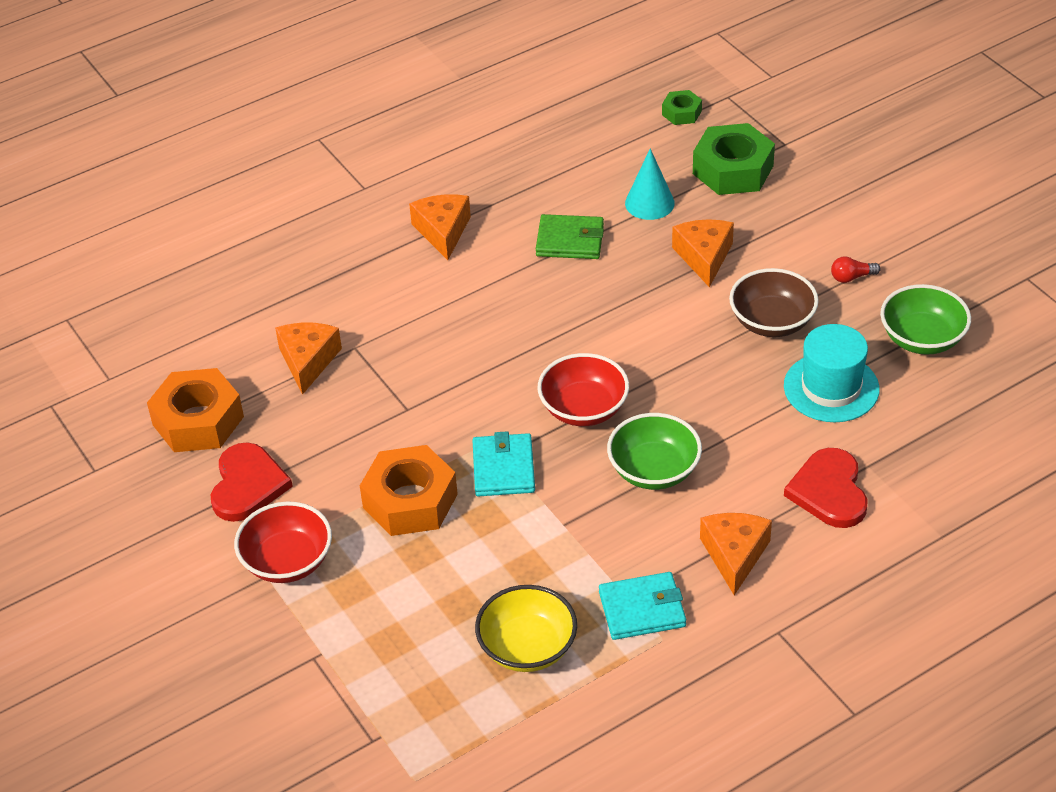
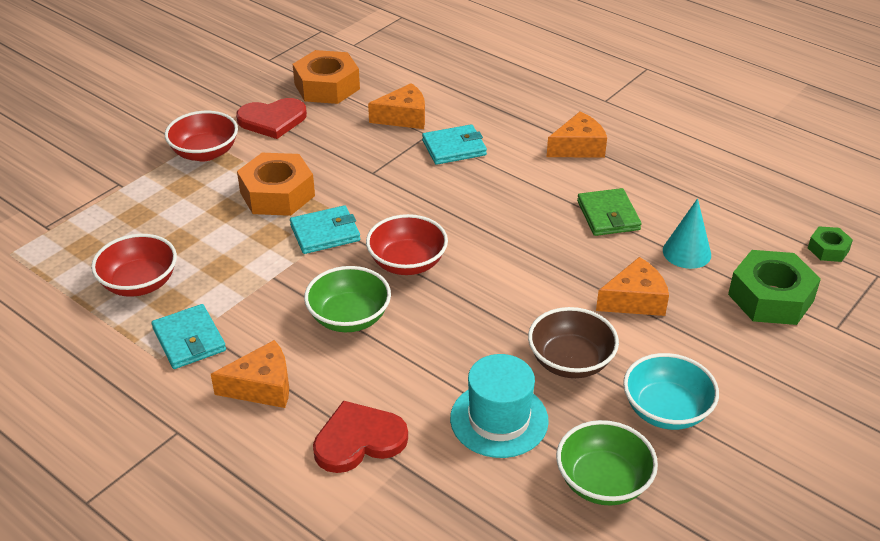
camera: 70 degrees right, 5 degrees down
(393, 330) = (454, 148): none -> turquoise wallet
(527, 647) = (139, 283): yellow bowl -> red bowl
(851, 277) = (666, 410): red light bulb -> turquoise bowl

